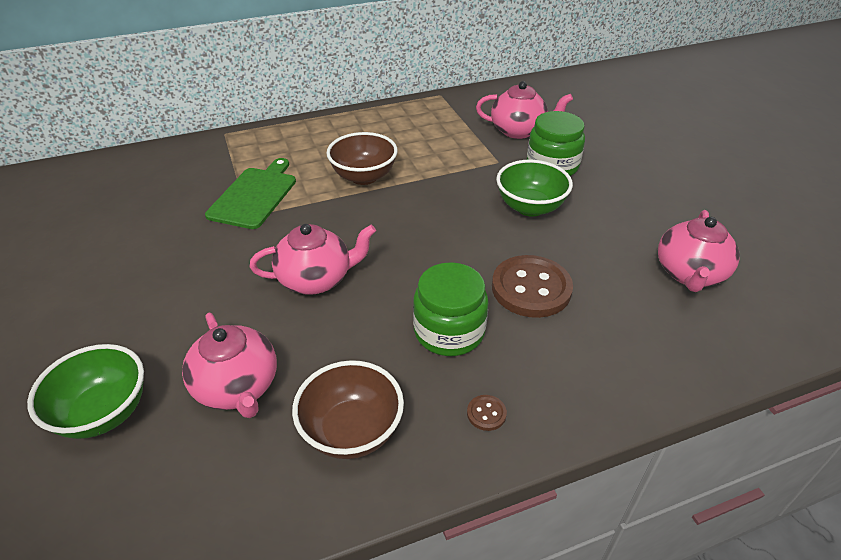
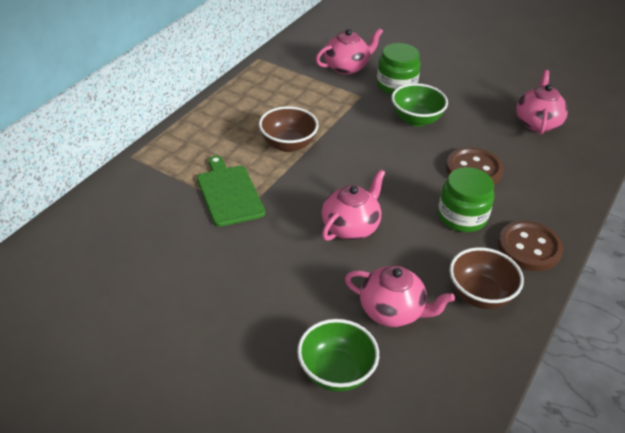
camera: 40 degrees left, 0 degrees up
(486, 413) = (529, 248): brown button -> brown button, size x2.45
(689, 274) = (537, 123): pink teapot -> pink teapot turned 150 degrees counterclockwise

